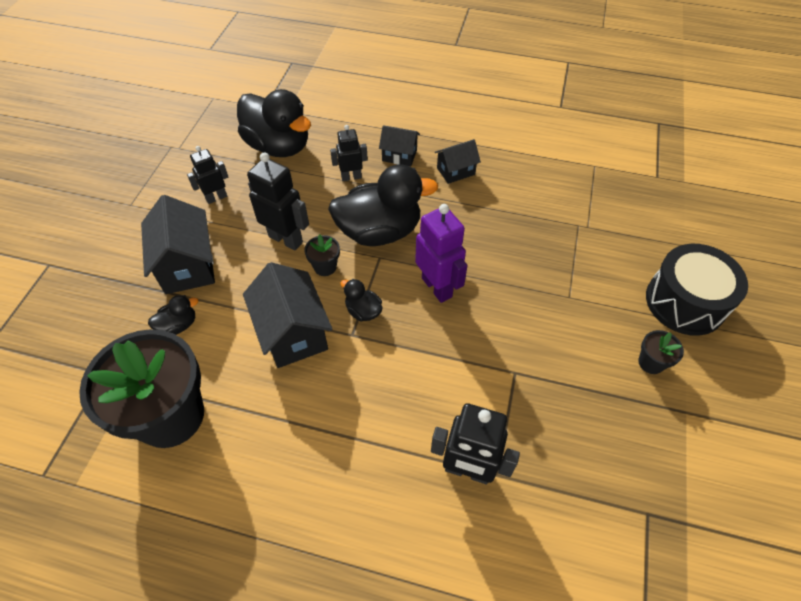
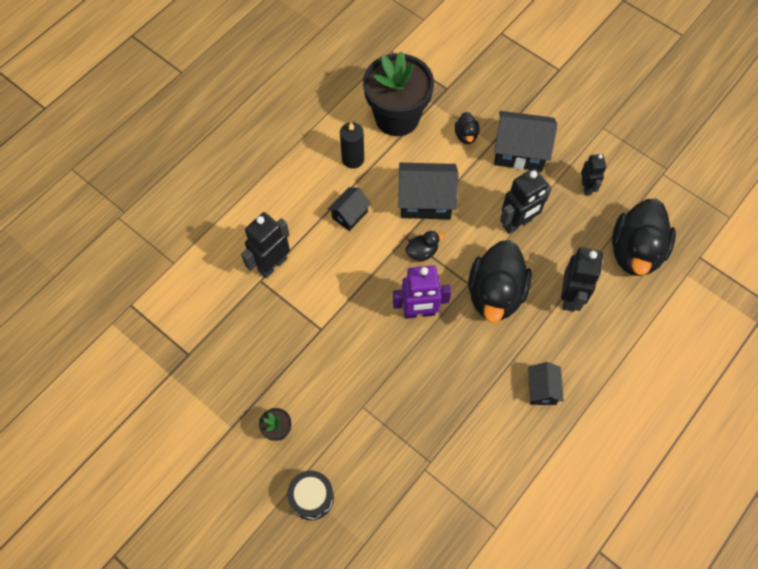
camera: 115 degrees right, 10 degrees up
(260, 443) = (353, 159): none -> black candle
(279, 146) = (635, 252): black duck -> black duck turned 45 degrees counterclockwise
(325, 267) = (476, 241): black flower pot -> none
(351, 177) = (570, 297): black robot -> black robot, size x1.60
(399, 155) = (583, 349): black house -> black house (349, 215)
(685, 302) = (312, 497): black drum -> black drum, size x0.62

